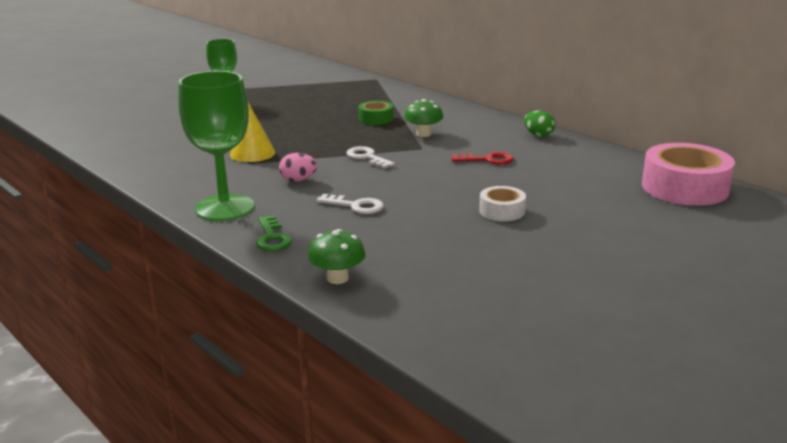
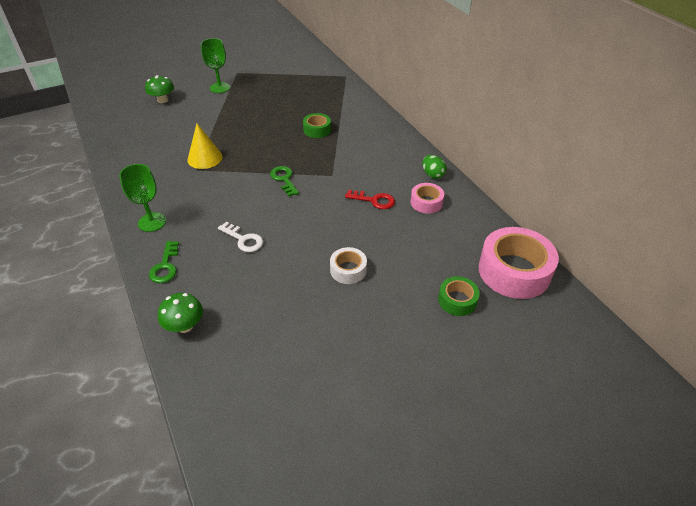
camera: 15 degrees right, 20 degrees up
(224, 208) = (152, 222): green goblet -> green goblet, size x0.62
(298, 180) = (219, 198): pink egg -> none
(367, 157) = (284, 179): white key -> green key
(423, 134) = (342, 157): green mushroom -> green mushroom (163, 100)
(548, 154) = (426, 202): none -> pink tape
(642, 215) = (457, 300): none -> green tape

